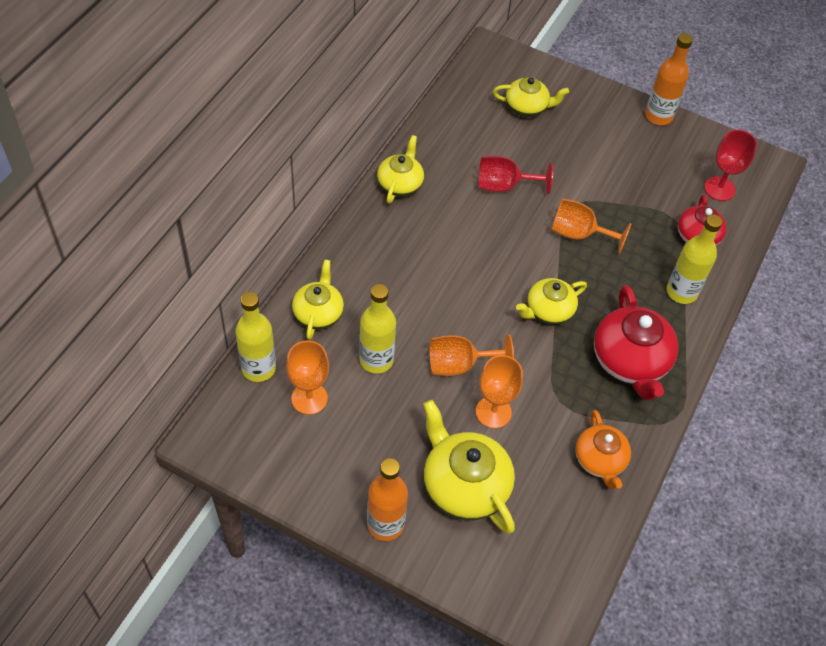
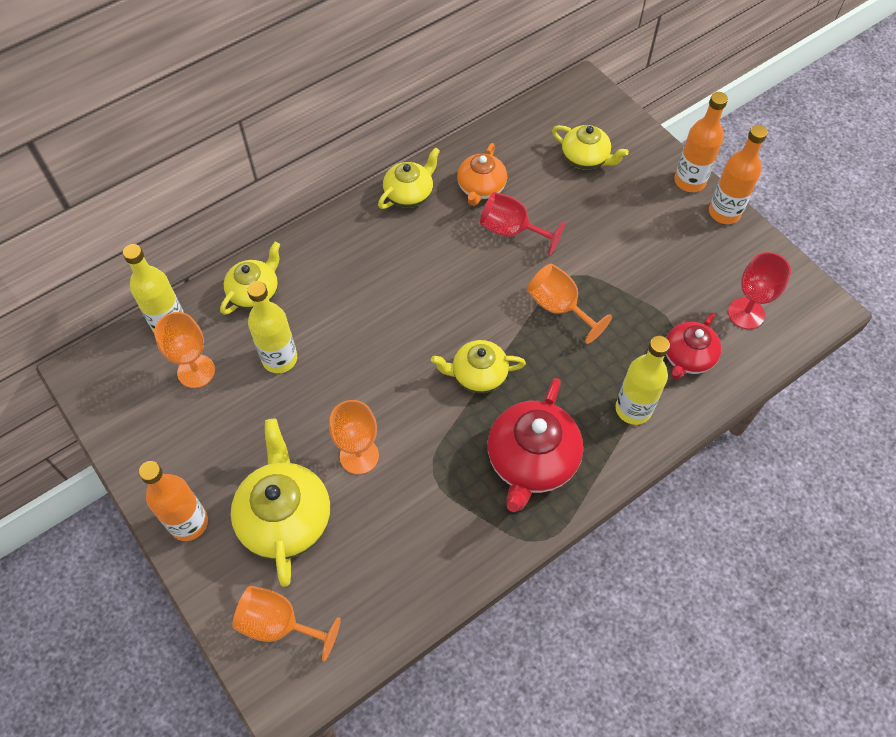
camera: 30 degrees right, 5 degrees up
(459, 365) = (355, 395): orange goblet -> orange goblet (279, 624)
(600, 460) = (435, 551): orange teapot -> orange teapot (481, 188)
(618, 100) = (689, 181): none -> orange bottle

